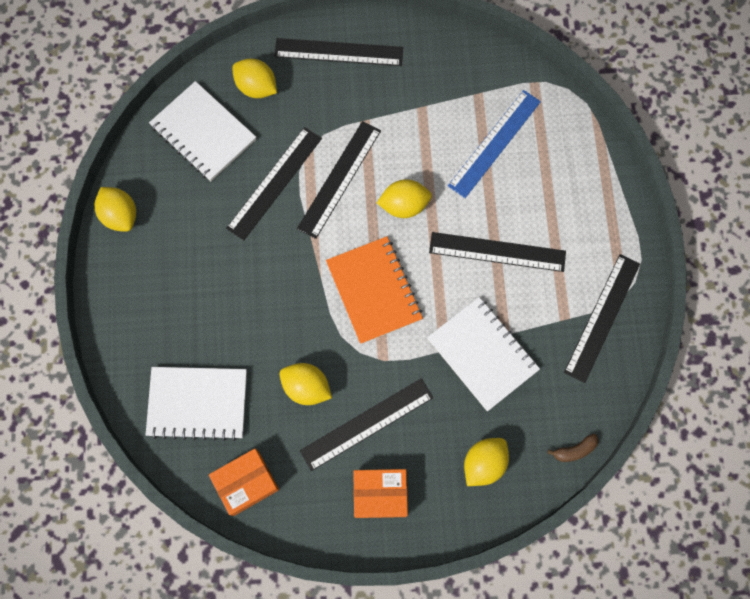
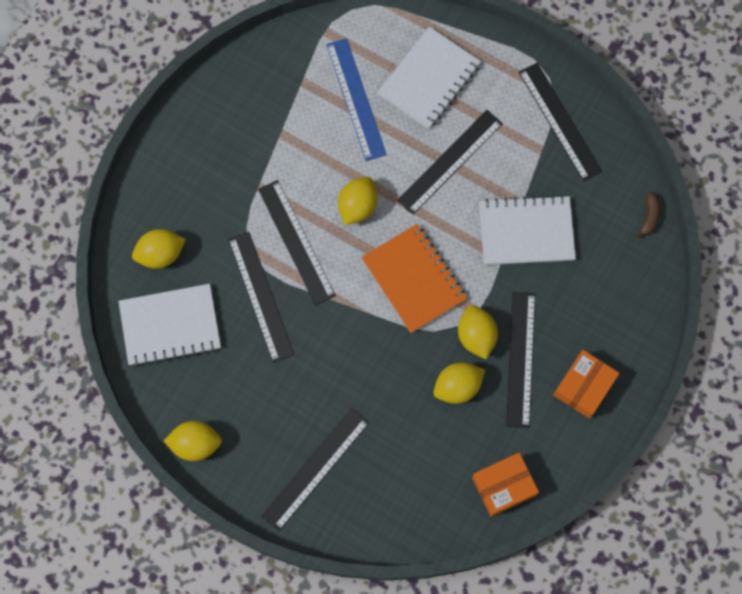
camera: 55 degrees left, 0 degrees up
(198, 403) = (410, 483): white notebook -> white notebook (429, 80)
(246, 483) = (503, 486): orange box -> orange box turned 60 degrees clockwise
(338, 52) = (180, 165): black ruler -> black ruler (316, 469)
(374, 291) = (414, 279): orange notebook -> orange notebook turned 45 degrees clockwise
(484, 463) = (613, 291): yellow lemon -> yellow lemon (476, 336)

